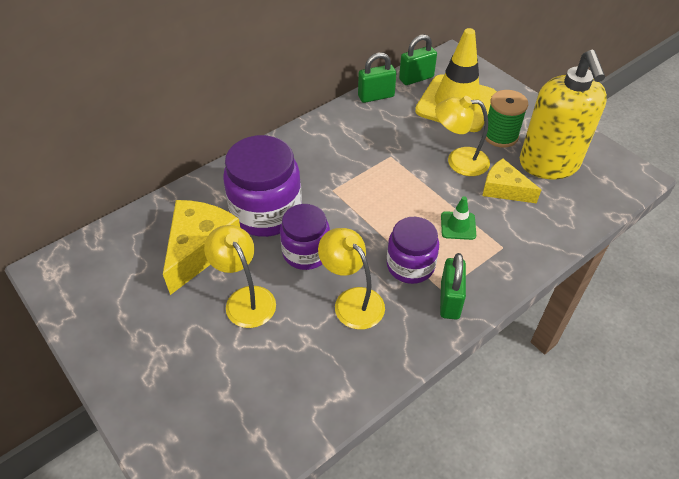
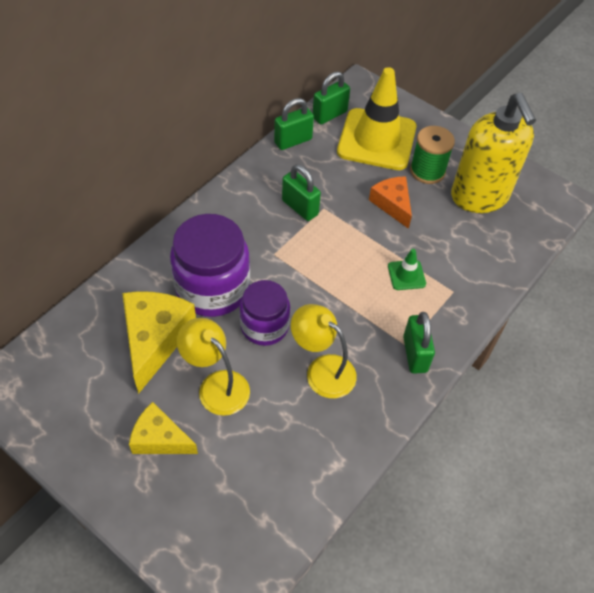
camera: 15 degrees left, 5 degrees up
(368, 153) = (300, 207): none -> green padlock
(410, 265) = (370, 324): purple jar -> none
(459, 161) = (392, 204): yellow lamp -> orange cheese
(504, 189) = (442, 229): yellow cheese -> yellow cheese (160, 438)

